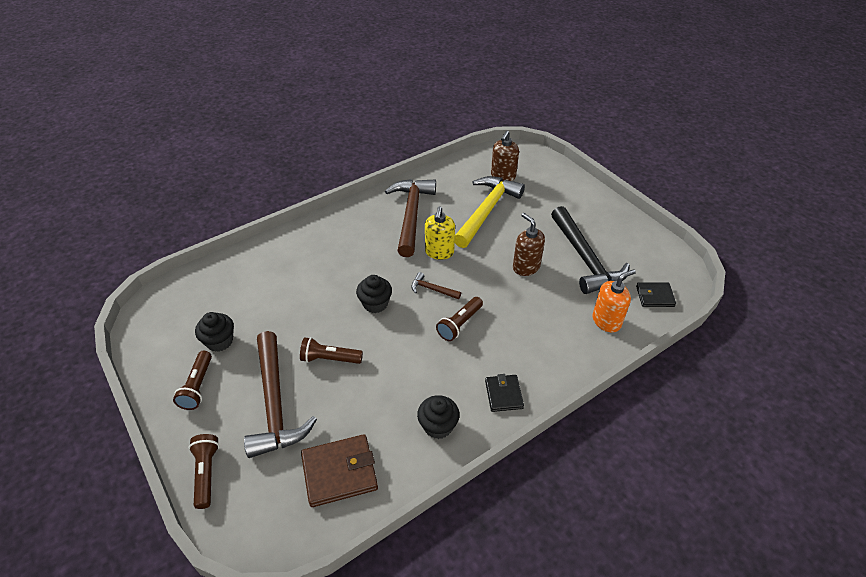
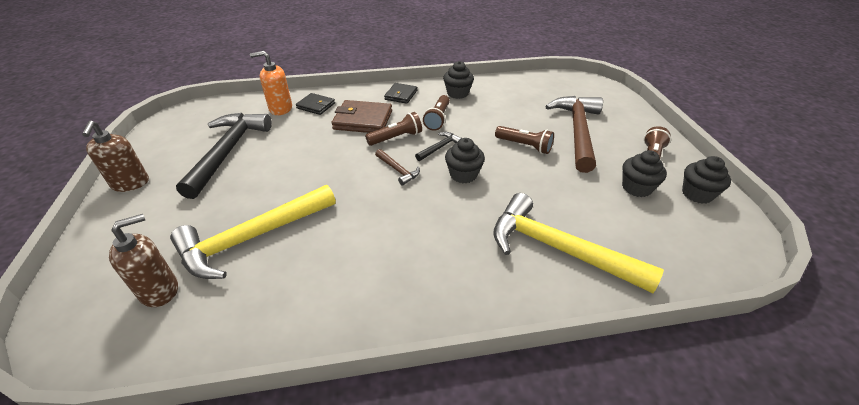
camera: 155 degrees left, 5 degrees down
(164, 353) = (697, 194): none -> black cupcake
(206, 473) = (629, 111): brown flashlight -> brown flashlight (438, 119)
(285, 266) = (558, 249): none -> yellow hammer
(339, 472) = (533, 91): brown wallet -> brown wallet (363, 120)
(411, 215) = (352, 268): brown hammer -> none
(411, 327) = (439, 147): none -> black hammer
(439, 252) = (360, 204): yellow soap dispenser -> none
(526, 267) = (289, 162): brown soap dispenser -> brown soap dispenser (130, 183)
(654, 296) = (221, 112): black wallet -> black wallet (316, 106)

